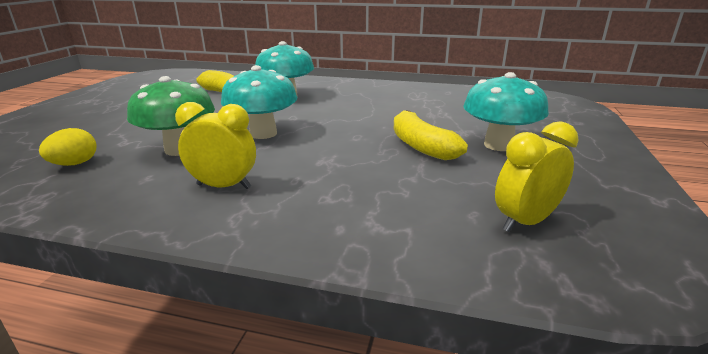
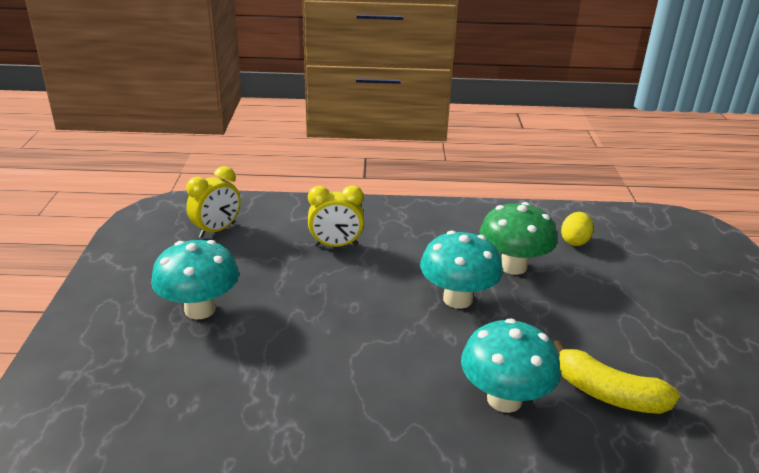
camera: 165 degrees right, 5 degrees up
(224, 186) = (432, 234): yellow clock -> yellow clock (336, 245)
(421, 146) = (283, 298): yellow banana -> none

